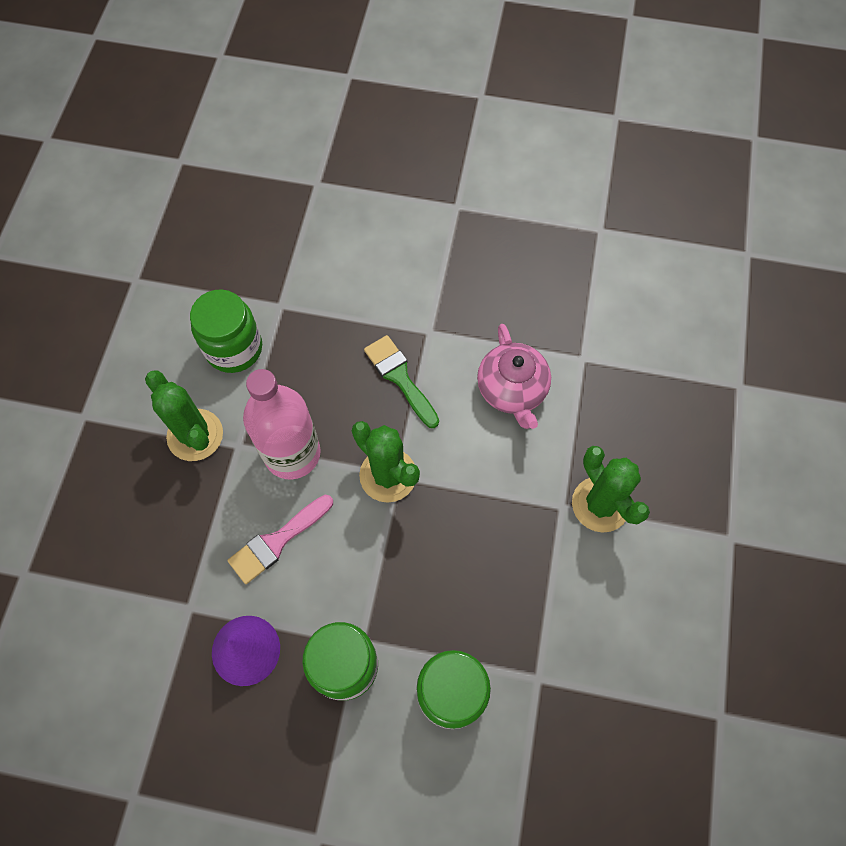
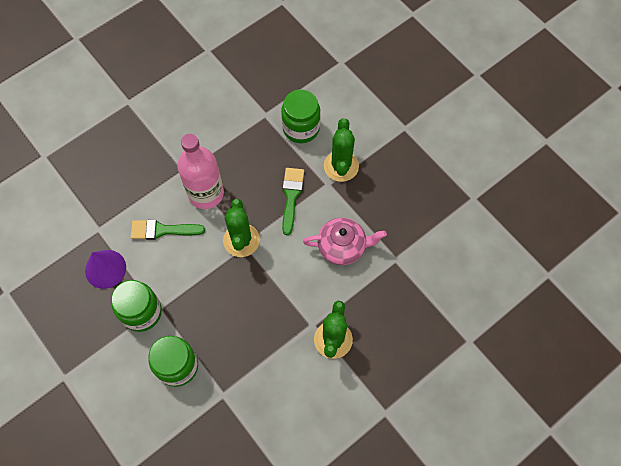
camera: 40 degrees right, 0 degrees up
(195, 435) = (169, 149): green cactus -> green cactus (341, 166)
(234, 348) = (224, 120): green jar -> green jar (301, 128)
(277, 541) = (162, 230): pink brush -> green brush
(512, 390) = (342, 246): pink teapot -> pink teapot turned 120 degrees counterclockwise

